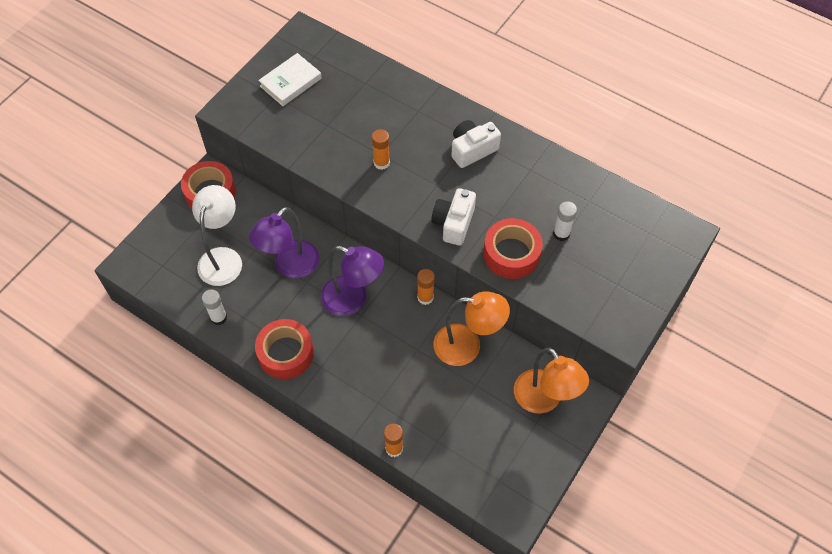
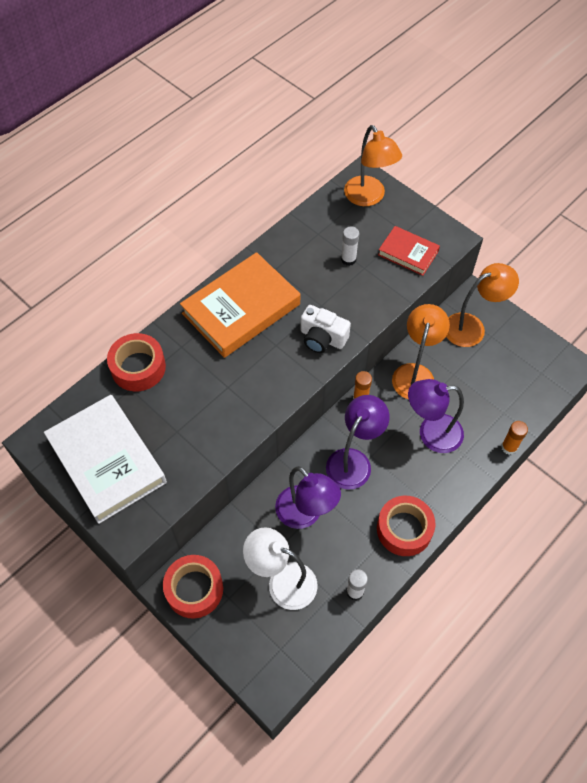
camera: 80 degrees left, 0 degrees up
(290, 82) = (107, 461): white book -> white book, size x1.86
(381, 163) = (238, 387): orange glue stick -> none
(396, 368) = (431, 433): none -> purple lamp
(472, 150) = (241, 309): white camera -> orange book
(511, 254) = (363, 299): red tape -> red tape (138, 367)
(587, 290) = (408, 253): none -> red book
(656, 242) = (368, 197): none -> orange lamp

